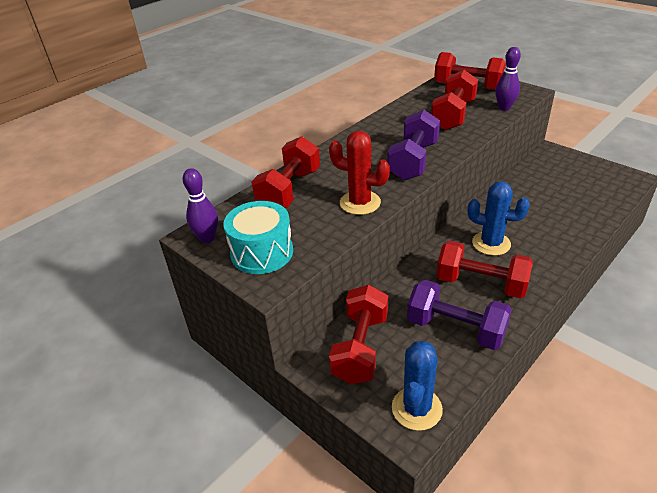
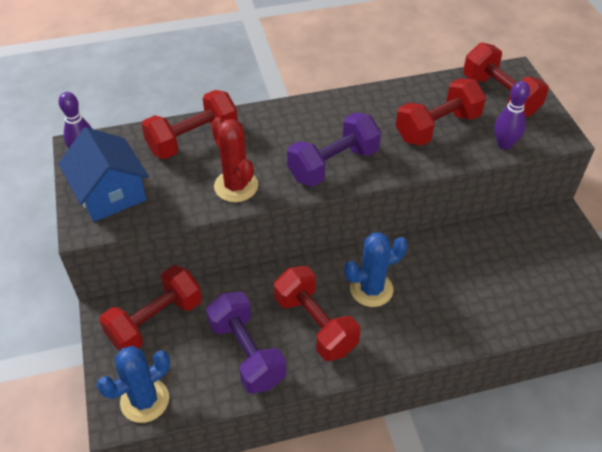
camera: 30 degrees right, 10 degrees up
(262, 252) = (110, 193): turquoise drum -> blue house
(491, 243) = (371, 289): blue cactus -> blue cactus turned 75 degrees counterclockwise

